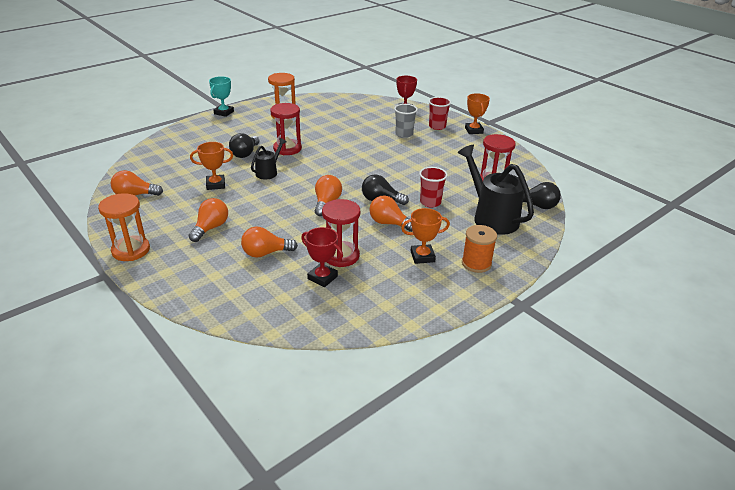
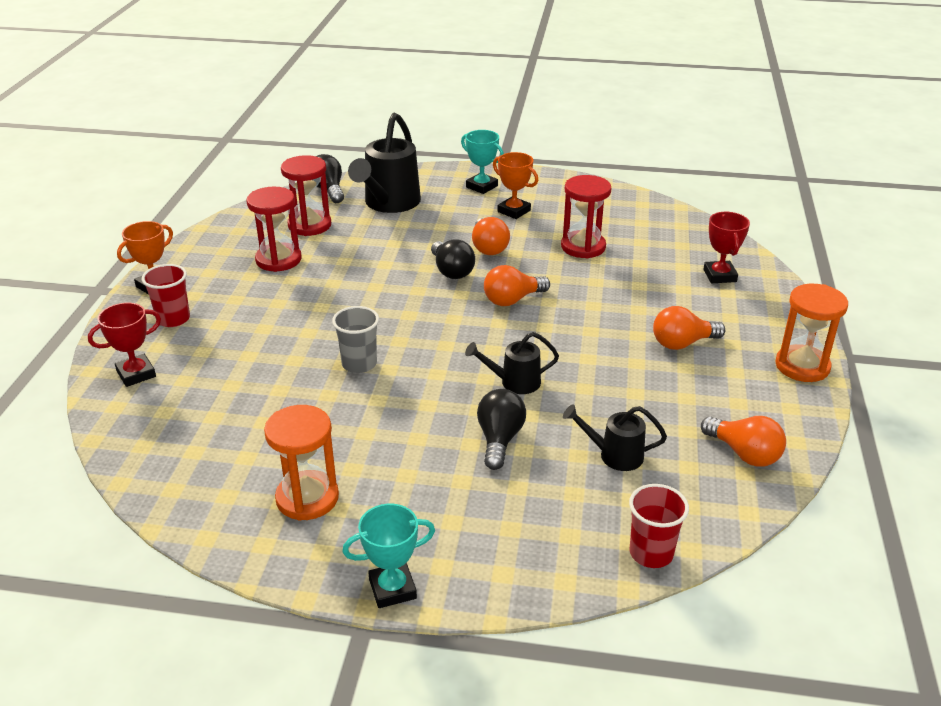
camera: 130 degrees left, 0 degrees up
(193, 169) = (614, 455): none -> black watering can
(215, 184) = (610, 404): orange trophy -> none
(245, 153) = (499, 439): black light bulb -> black light bulb turned 60 degrees counterclockwise
(265, 253) = (652, 286): orange light bulb -> none
(287, 149) = (427, 409): red hourglass -> red hourglass (278, 260)
(322, 277) = (626, 240): red trophy -> red trophy (719, 275)
(404, 134) = (238, 334): grey cup -> grey cup (359, 364)
(430, 202) = (409, 243): red cup -> red cup (651, 553)
(476, 263) = (481, 186): orange spool -> turquoise trophy

